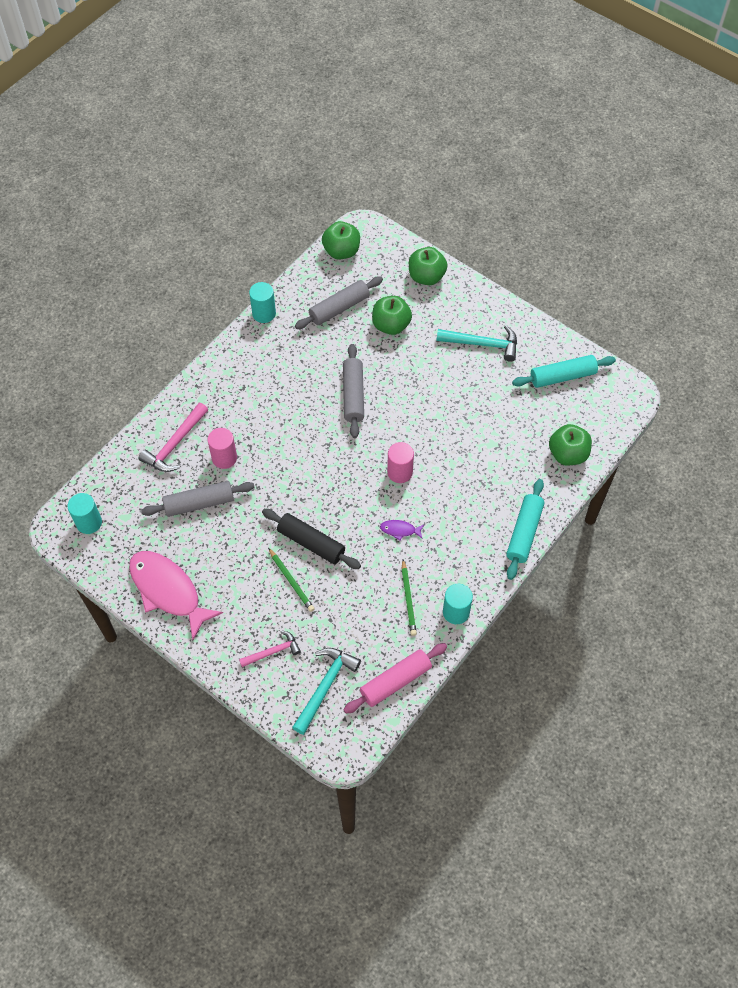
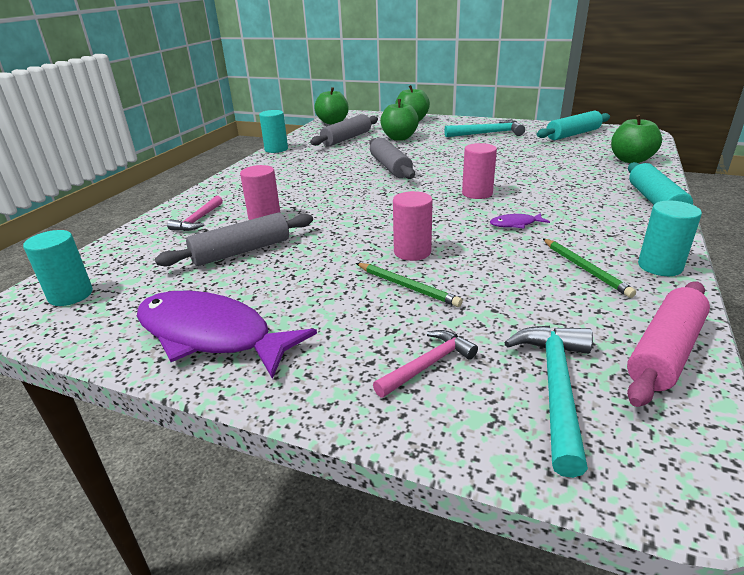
camera: 15 degrees left, 30 degrees down
(168, 591) = (211, 335): pink fish -> purple fish
(175, 444) = (198, 220): pink hammer -> pink hammer, size x0.65
(311, 543) = (412, 252): black rolling pin -> pink cylinder

